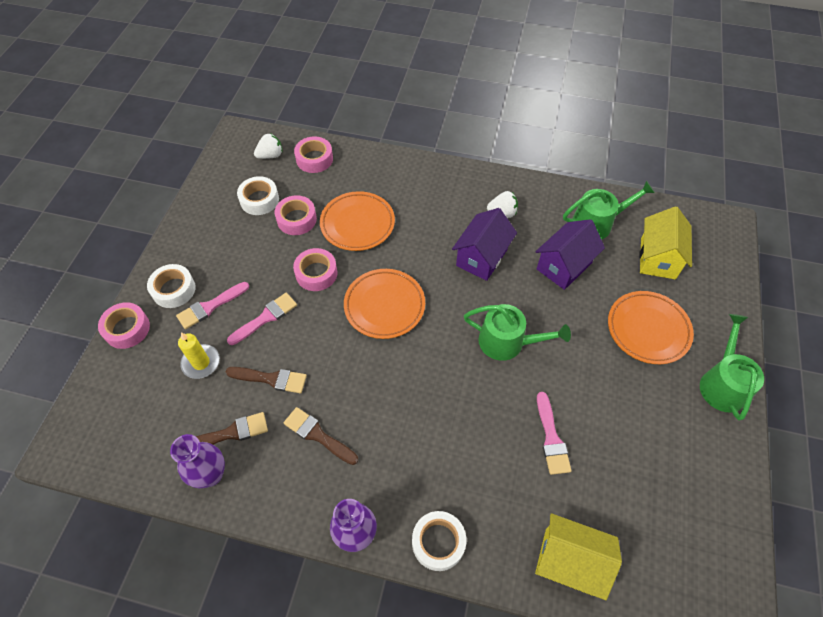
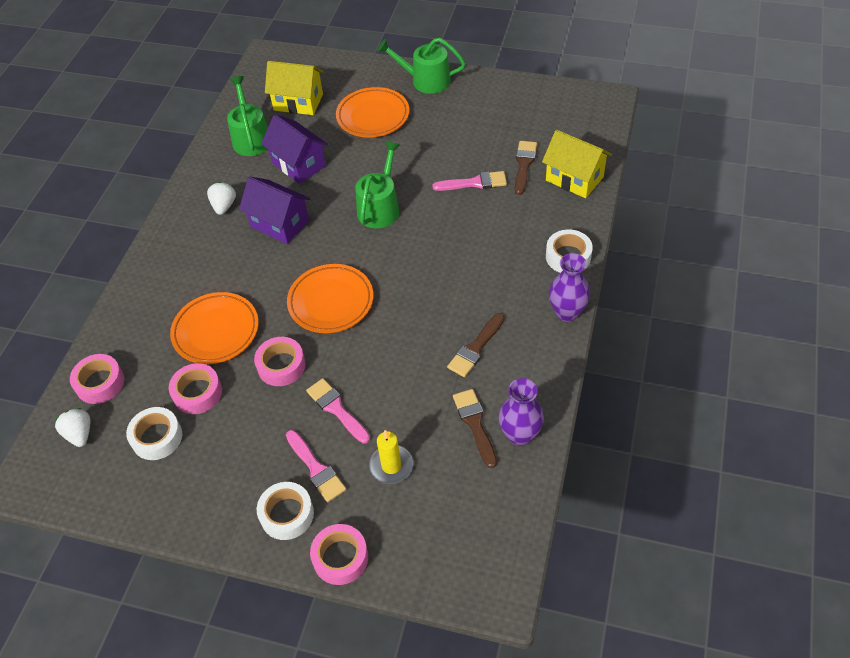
camera: 85 degrees left, 5 degrees down
(271, 379) = (413, 395): brown brush -> brown brush (524, 165)
(569, 561) = (574, 179): yellow house -> yellow house turned 75 degrees counterclockwise

